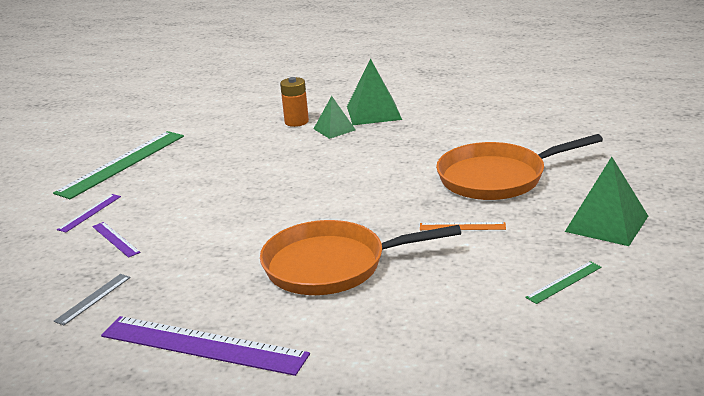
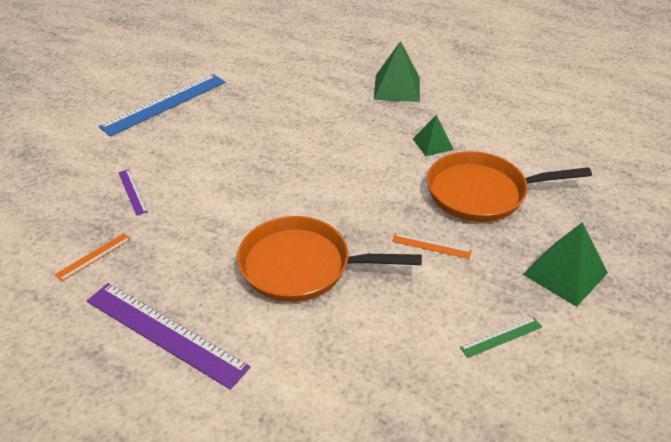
camera: 10 degrees right, 15 degrees up
(89, 213) = (121, 156): purple ruler -> none
(93, 299) = (93, 256): grey ruler -> orange ruler
(122, 163) = (164, 104): green ruler -> blue ruler
(296, 122) = (326, 85): orange battery -> none
(334, 129) = (356, 101): green pyramid -> green pyramid (432, 144)

